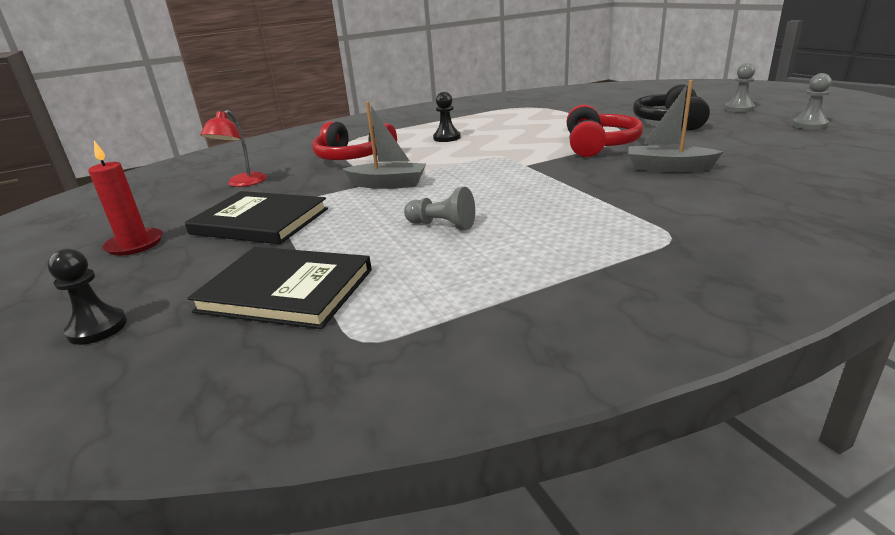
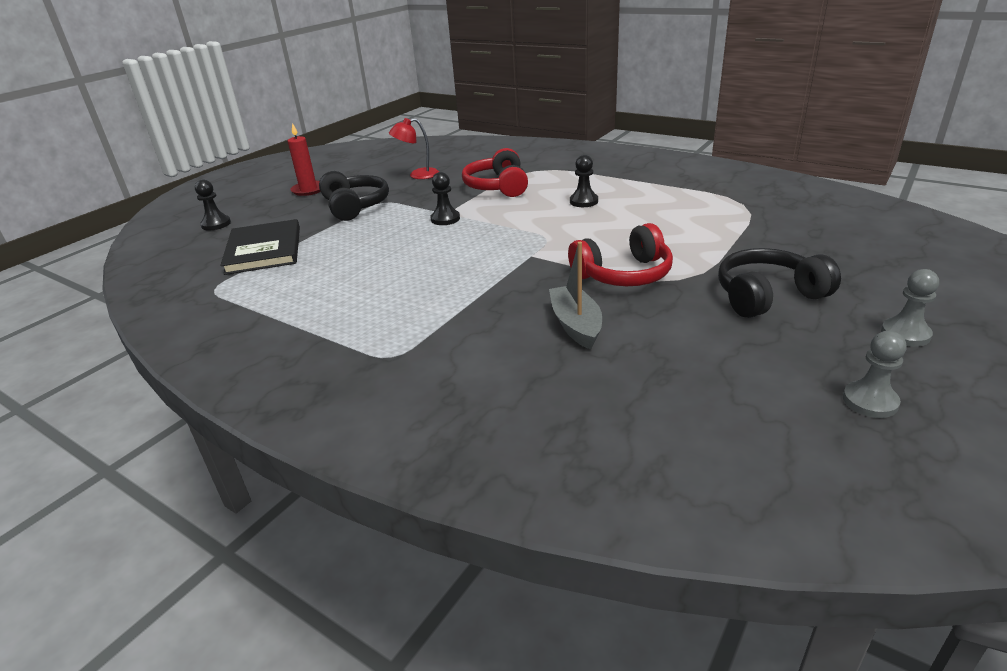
camera: 60 degrees right, 5 degrees up
(260, 221) = (355, 206): black book -> black headphones
(388, 184) = (445, 219): grey boat -> black pawn
(442, 225) = (375, 262): grey pawn -> none

